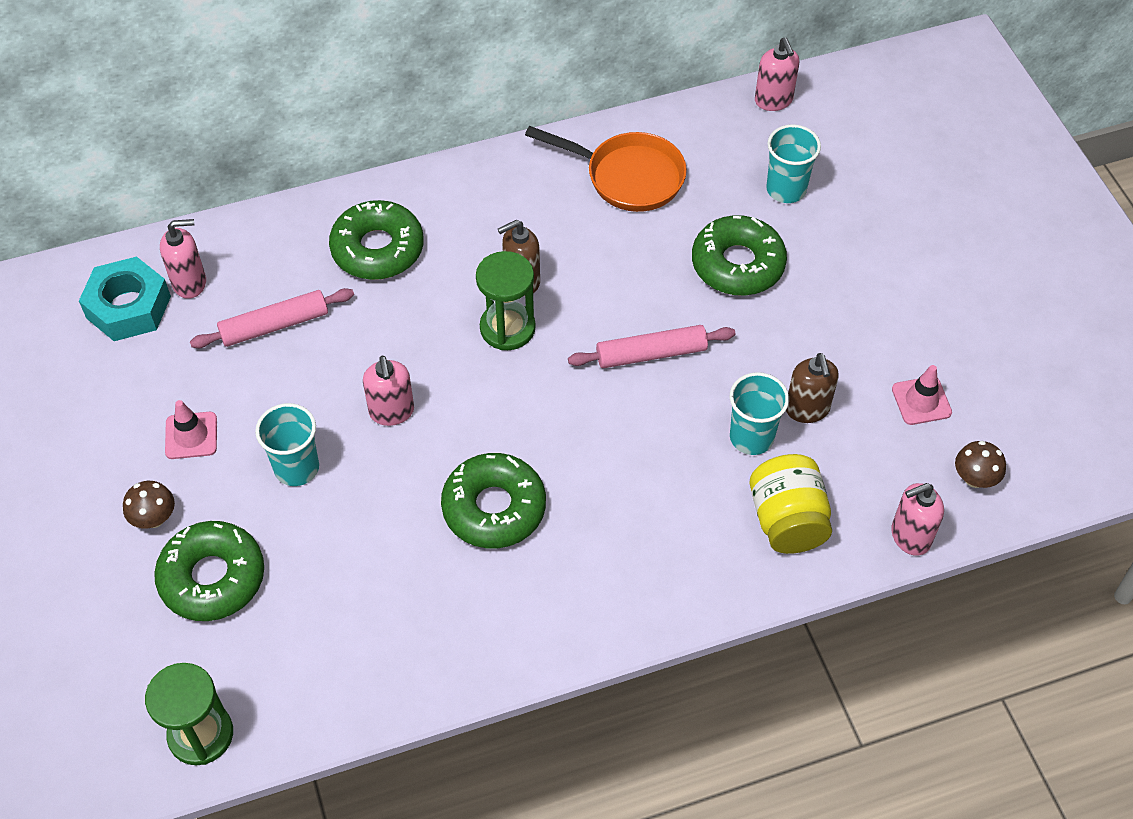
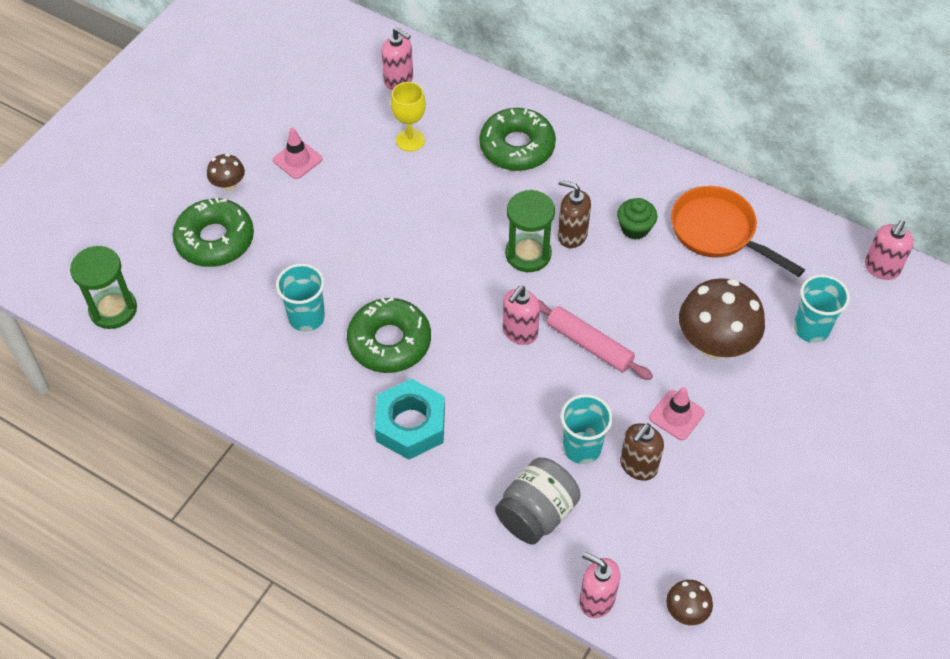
camera: 50 degrees right, 0 degrees up
(128, 307) = (354, 67): turquoise nut -> turquoise nut (410, 425)
(274, 325) = (410, 140): pink rolling pin -> yellow goblet
(296, 468) = (323, 224): turquoise cup -> turquoise cup (306, 317)
(392, 412) = (407, 241): pink soap dispenser -> pink soap dispenser (519, 332)
(562, 230) = (635, 228): none -> green cupcake
(628, 177) = (718, 232): orange pan -> orange pan turned 150 degrees clockwise
(737, 264) = (715, 343): green donut -> brown mushroom
(787, 520) = (536, 513): yellow jar -> grey jar
(921, 401) = (718, 533): pink traffic cone -> pink traffic cone (676, 415)

